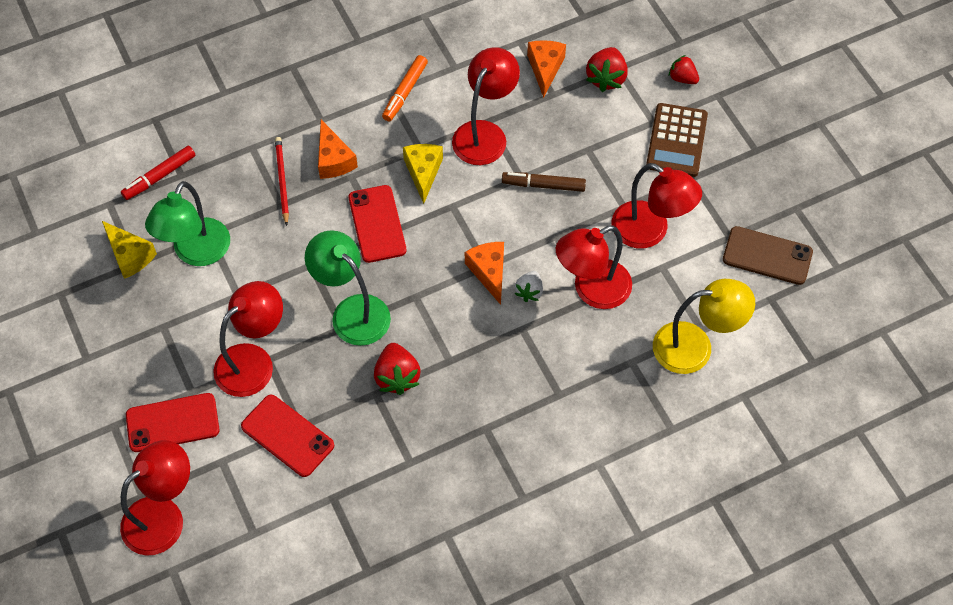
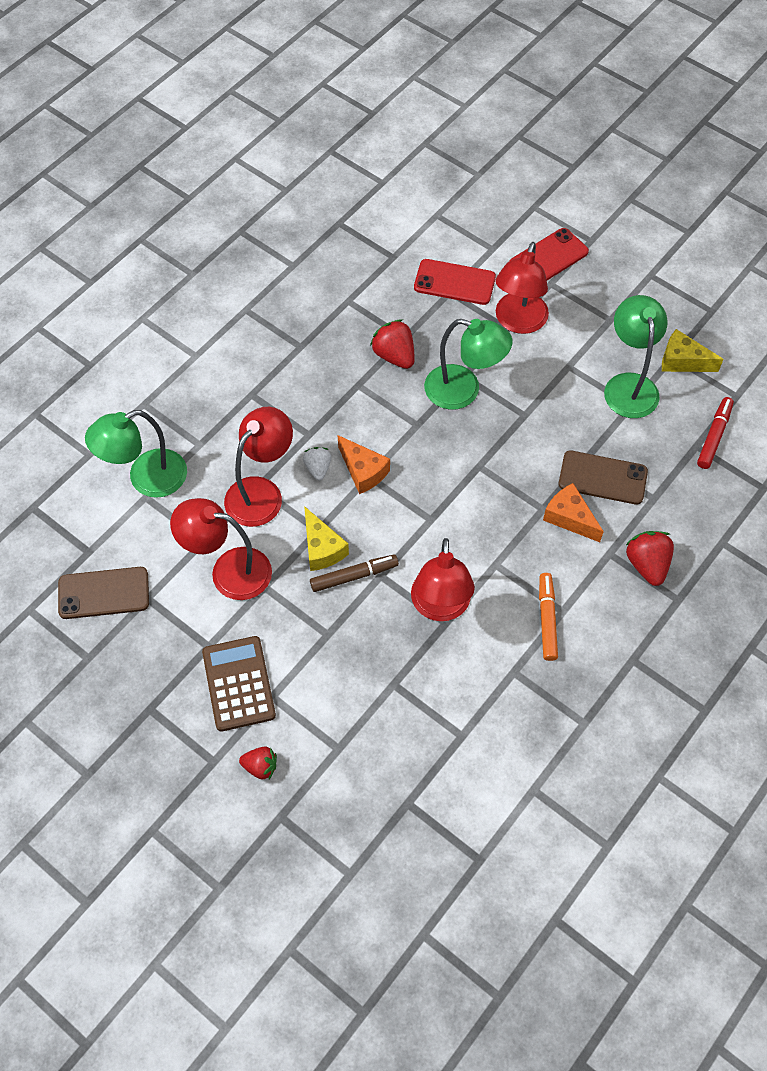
camera: 155 degrees right, 0 degrees up
(163, 516) = (508, 201): red lamp -> none
(282, 180) = (602, 478): red pencil -> brown phone
(377, 224) = (489, 473): red phone -> none
(423, 172) = (477, 540): yellow cheese -> yellow cheese (322, 548)
(545, 69) = (417, 712): orange cheese -> none
(606, 78) = (345, 729): red strawberry -> red strawberry (647, 564)
(695, 347) = (146, 479): yellow lamp -> green lamp

